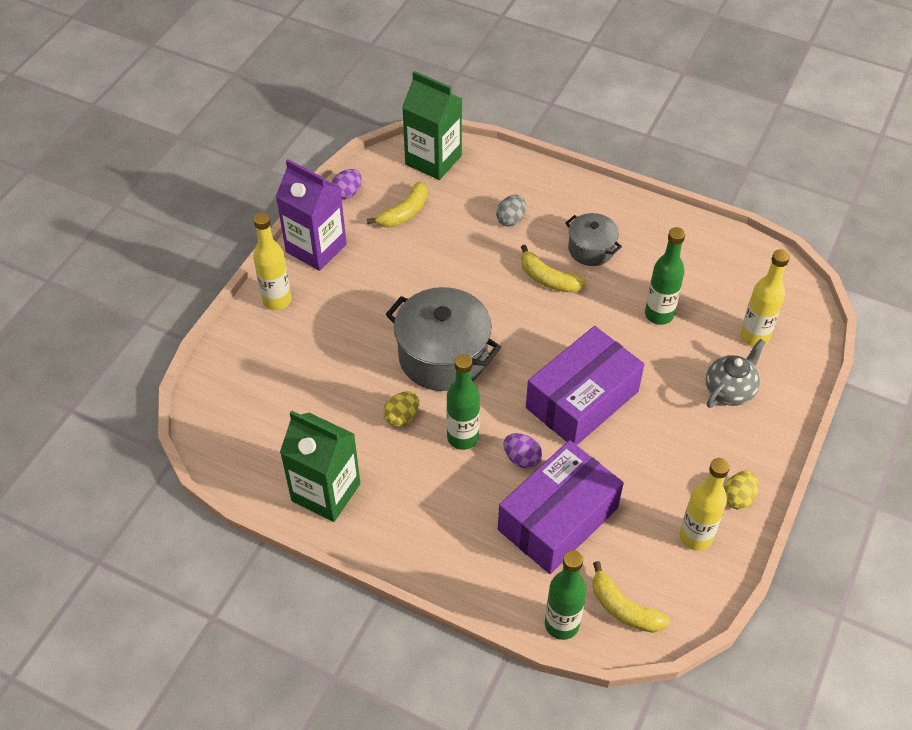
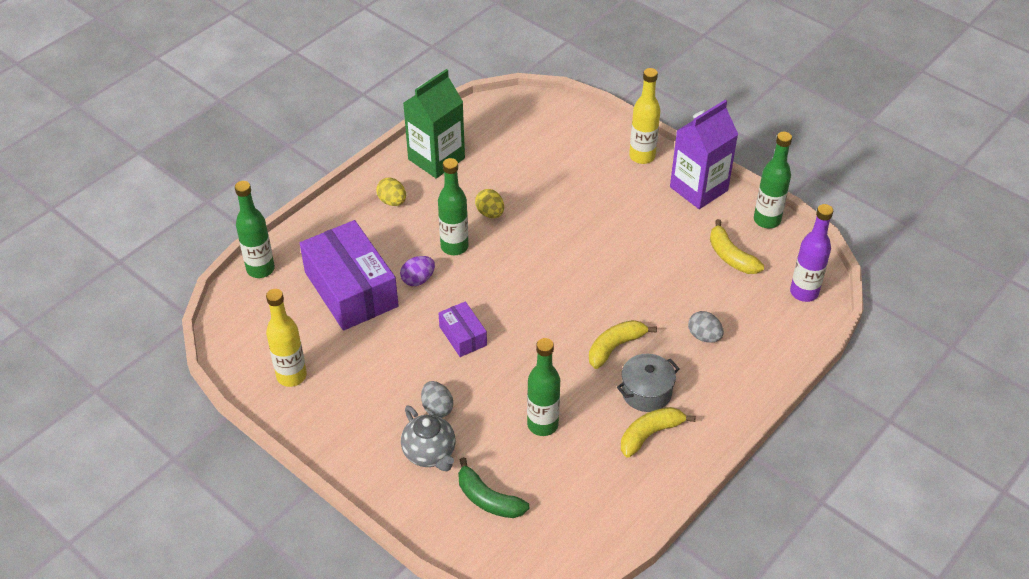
camera: 105 degrees right, 5 degrees down
(347, 193) = (767, 220): purple egg -> green bottle
(433, 160) = (804, 292): green carton -> purple bottle
(443, 356) = (545, 251): grey pot -> none
(582, 399) = (463, 336): purple box -> purple box, size x0.49
(624, 608) = (254, 310): yellow banana -> yellow banana (650, 434)
(677, 398) = (437, 408): none -> grey egg
(738, 498) = (314, 420): yellow egg -> yellow egg (392, 201)
(754, 336) = (488, 499): yellow bottle -> green banana

